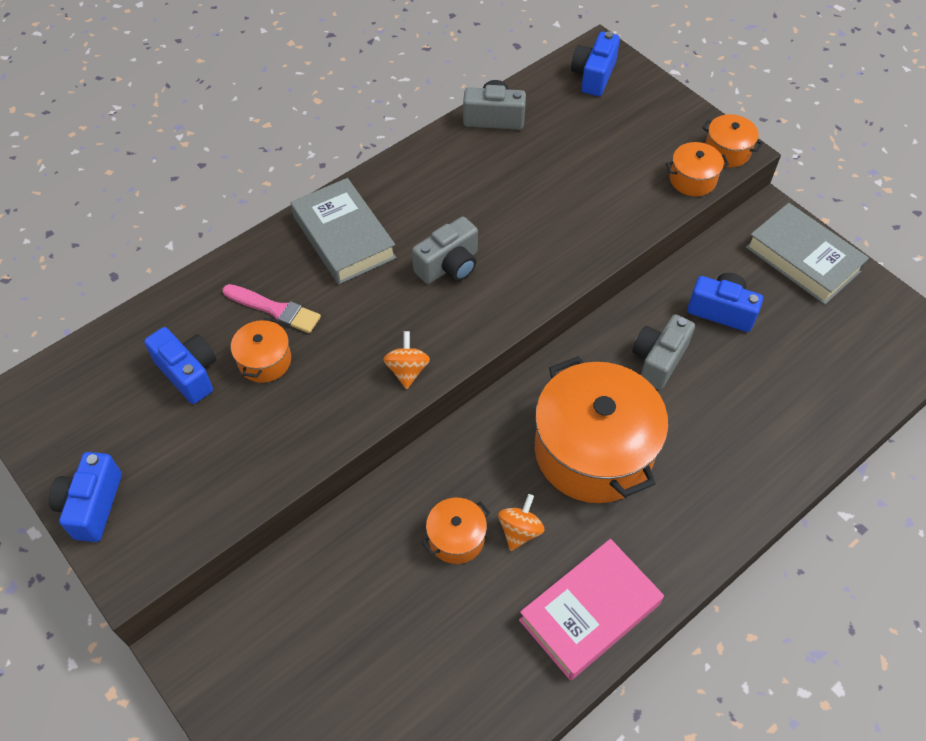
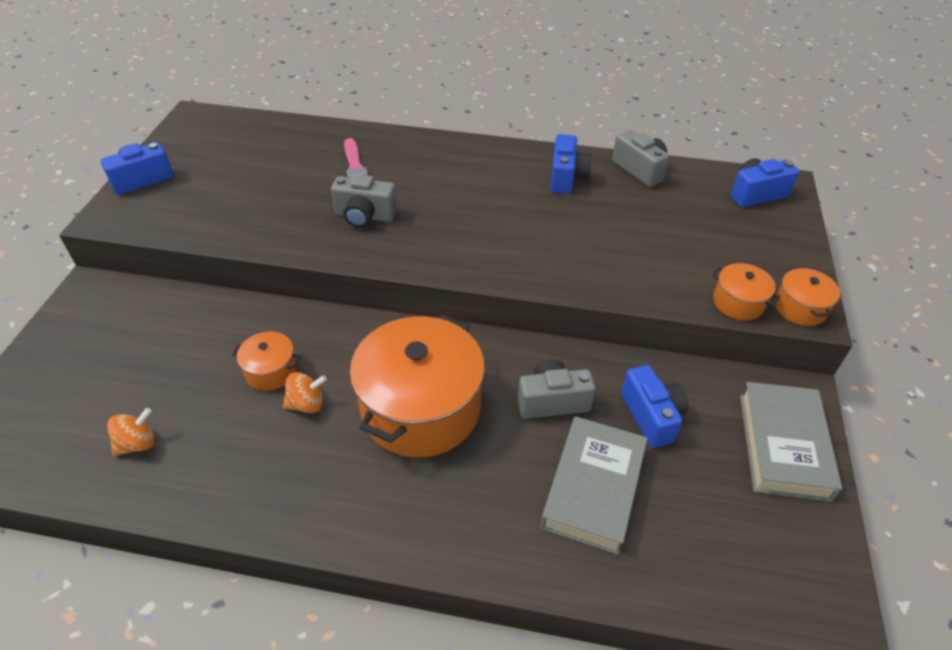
camera: 50 degrees right, 10 degrees down
(189, 373) = (271, 162): blue camera -> blue camera (567, 177)
(265, 361) = (311, 185): orange pot -> none
(344, 237) = (447, 163): grey book -> grey book (593, 488)
(407, 370) = (367, 249): orange spinning top -> orange spinning top (138, 443)
(449, 265) = (480, 219): grey camera -> grey camera (365, 216)
(589, 612) = (264, 491): pink book -> none

